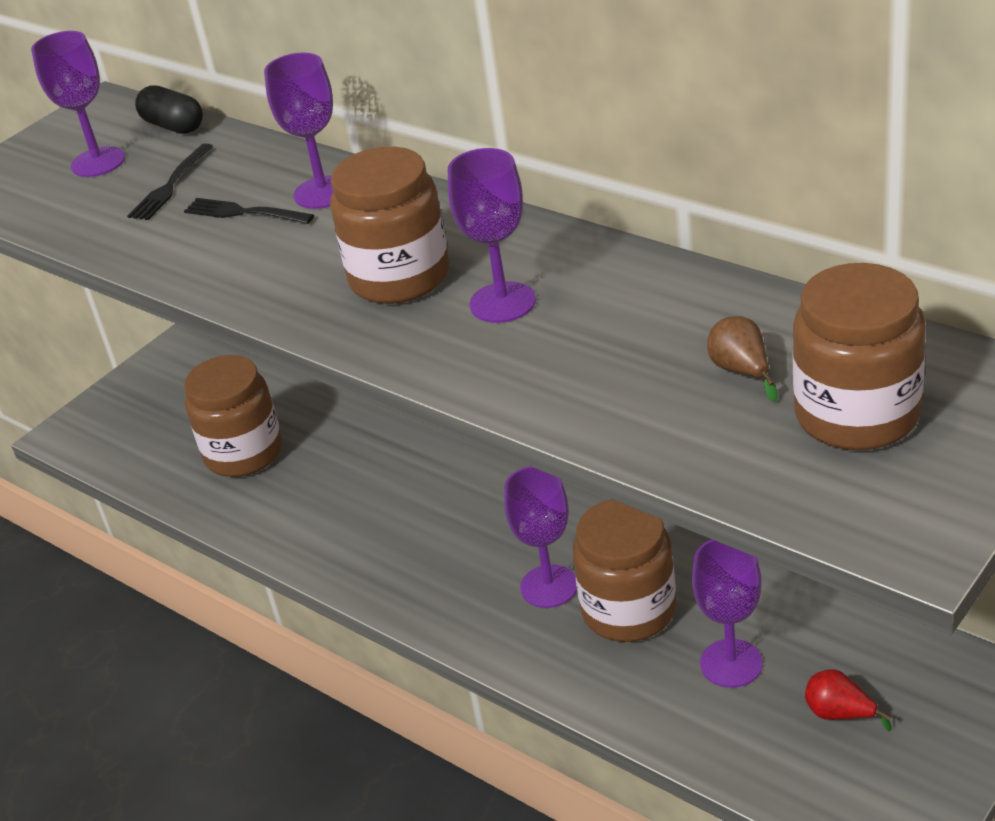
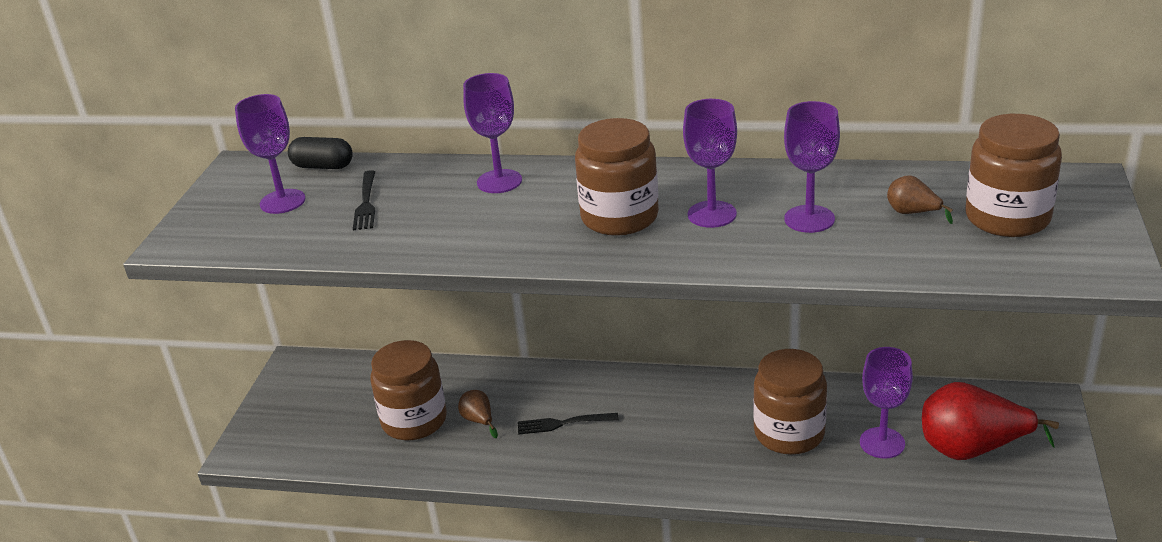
camera: 30 degrees left, 5 degrees down
(244, 213) = (450, 206): black fork -> black fork (563, 423)
(306, 475) = (479, 420): none -> brown pear
(549, 586) = (723, 436): purple goblet -> purple goblet (809, 219)
(839, 714) = (972, 449): red pear -> red pear, size x2.19

